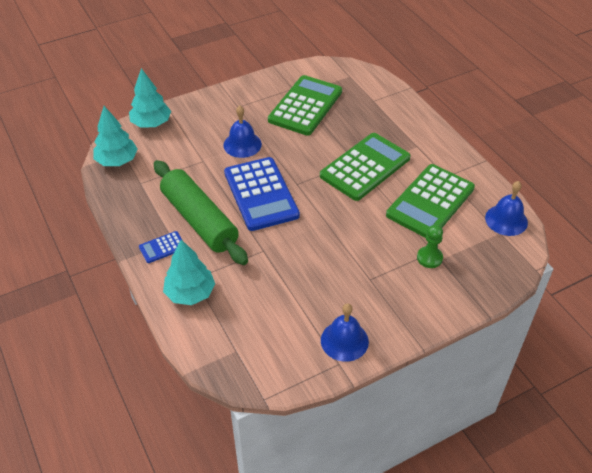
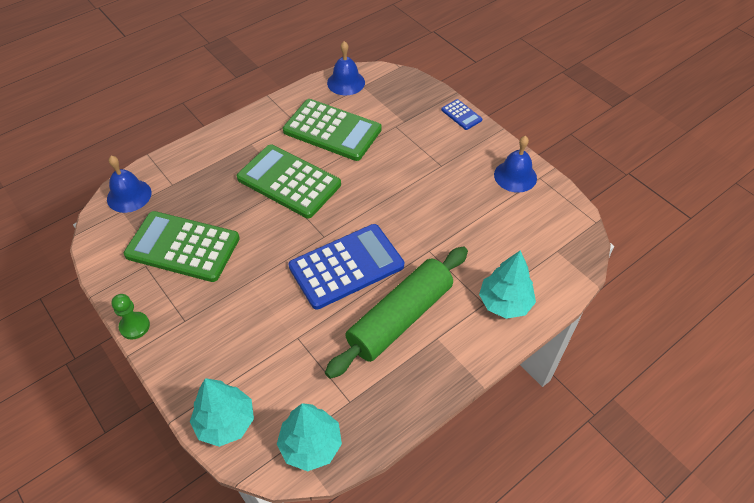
camera: 100 degrees left, 5 degrees up
(162, 247) = (450, 346): blue calculator -> blue calculator (461, 115)
(242, 144) = (262, 300): blue bell -> blue bell (129, 195)
(429, 258) = (404, 128): green pawn -> green pawn (134, 326)

